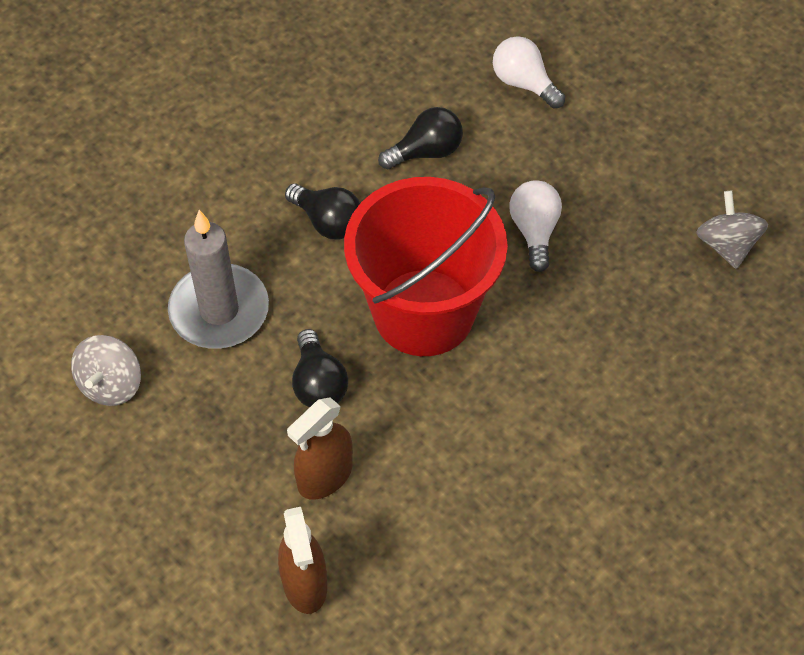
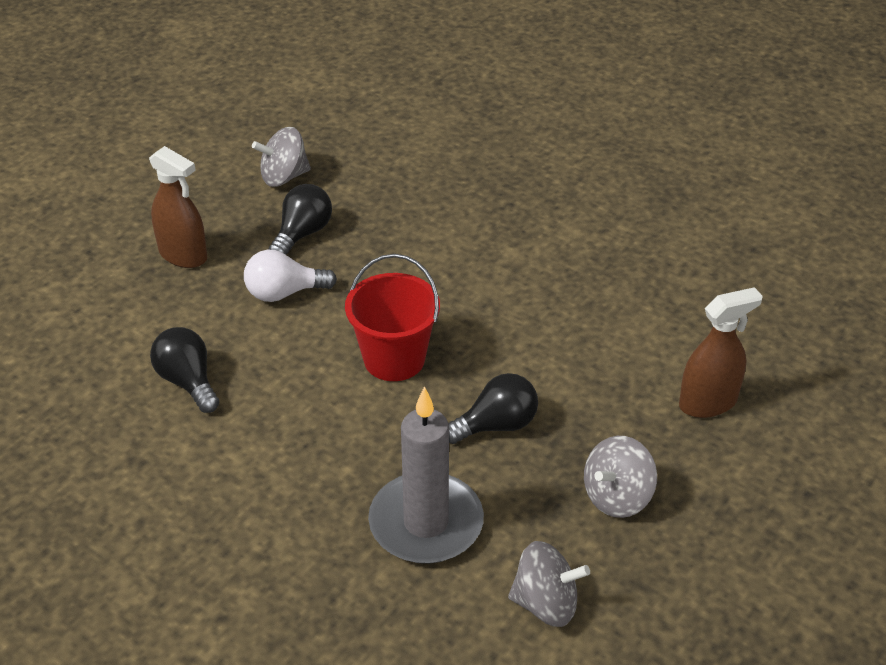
camera: 100 degrees left, 15 degrees down
(207, 467) = (617, 497): none -> grey spinning top
(325, 476) = (596, 405): brown spray bottle -> brown spray bottle (183, 255)
(327, 222) = (292, 449): black light bulb -> black light bulb (302, 234)
(424, 312) = (394, 359): red bucket -> red bucket, size x0.59
(524, 83) = (90, 317): white light bulb -> none

